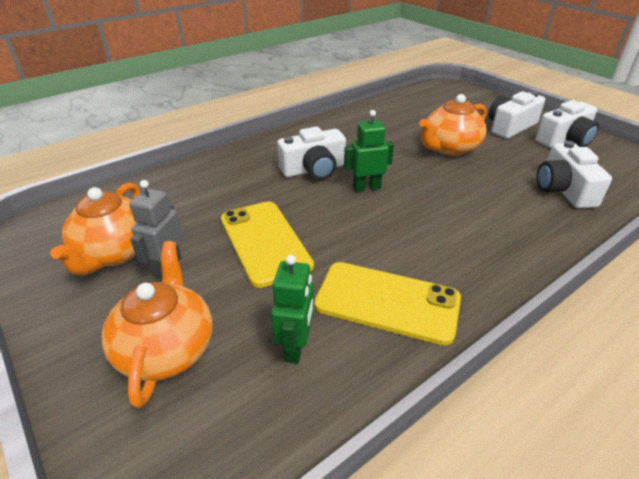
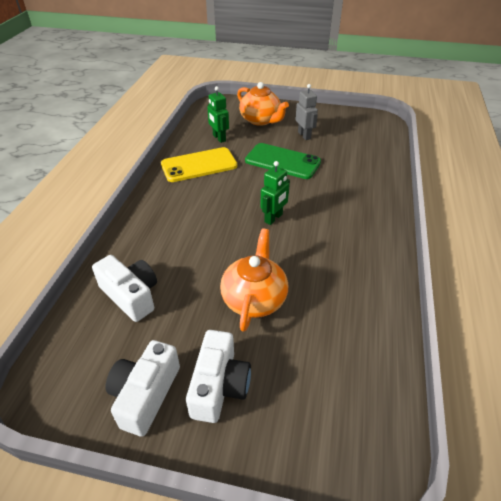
camera: 140 degrees right, 5 degrees up
(114, 253) = (334, 130): orange teapot -> none
(264, 242) = (282, 161): yellow phone -> green phone
(314, 169) = (324, 214): white camera -> none

